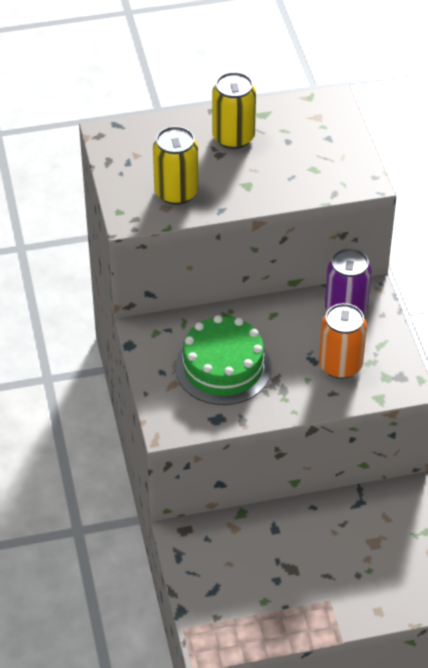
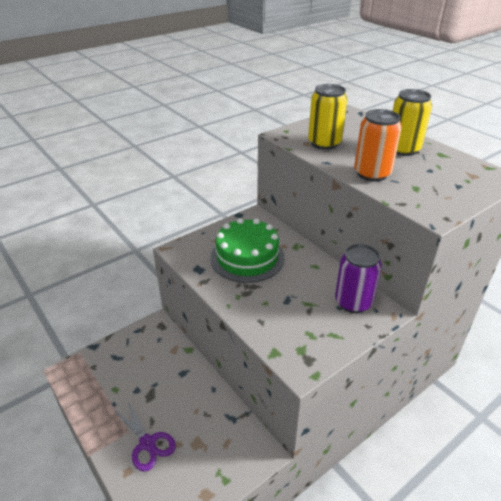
camera: 65 degrees right, 10 degrees down
(340, 365) = (293, 317): orange can -> orange can (372, 174)
(353, 585) = (147, 443): none -> purple scissors

